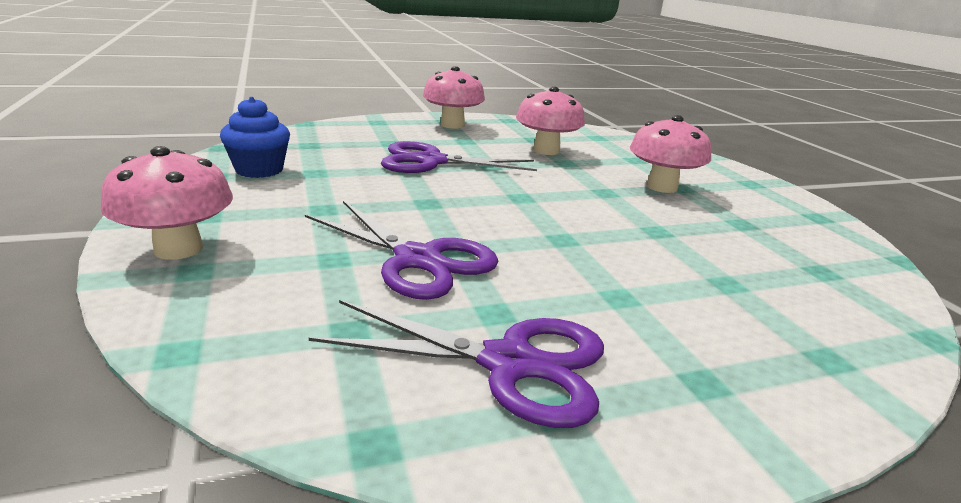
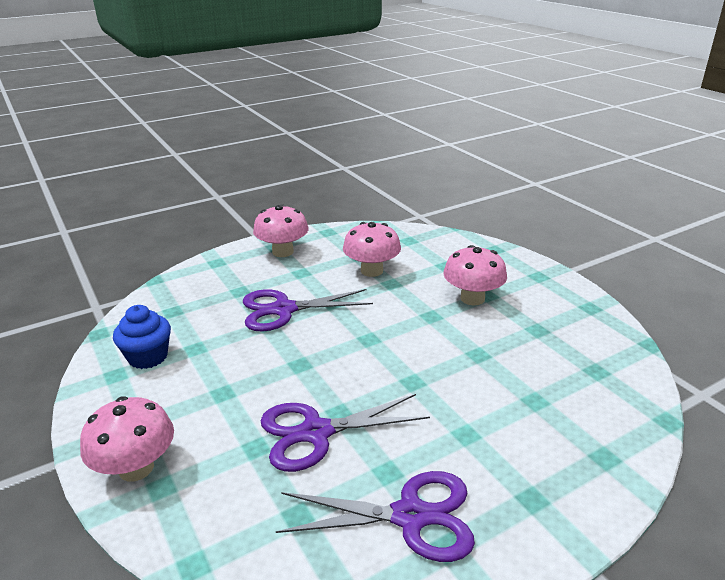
camera: 10 degrees left, 5 degrees up
(417, 259) = (316, 432): purple scissors -> purple scissors turned 135 degrees clockwise

